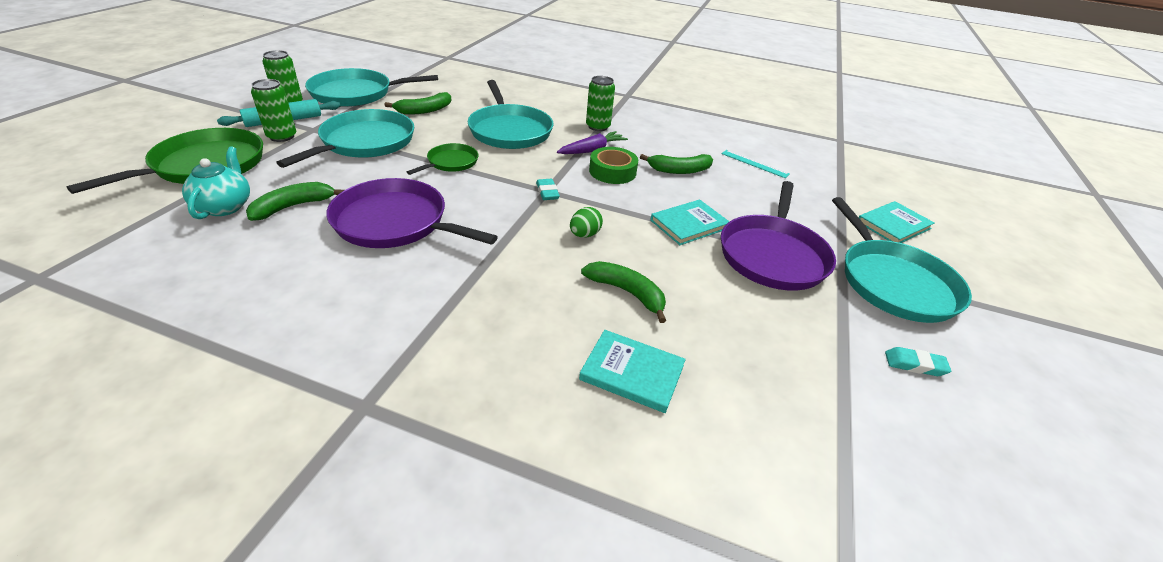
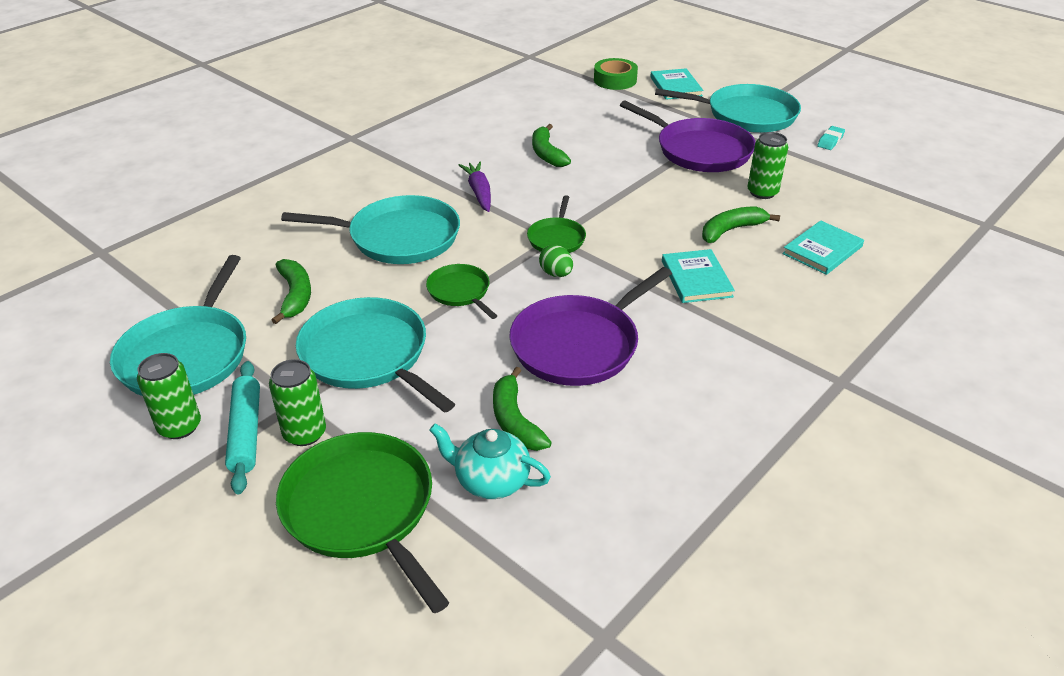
camera: 65 degrees left, 0 degrees up
(547, 192) = (557, 238): turquoise eraser -> green pan
(584, 235) = (641, 232): green egg -> green egg (556, 274)
(598, 127) = (424, 176): green can -> green can (762, 192)
(612, 171) = (531, 191): green tape -> green tape (615, 80)
(679, 170) = (547, 153): green banana -> green banana turned 150 degrees clockwise
(689, 224) = (643, 175): turquoise book -> turquoise book (696, 279)
(754, 163) = (552, 111): turquoise ruler -> none

